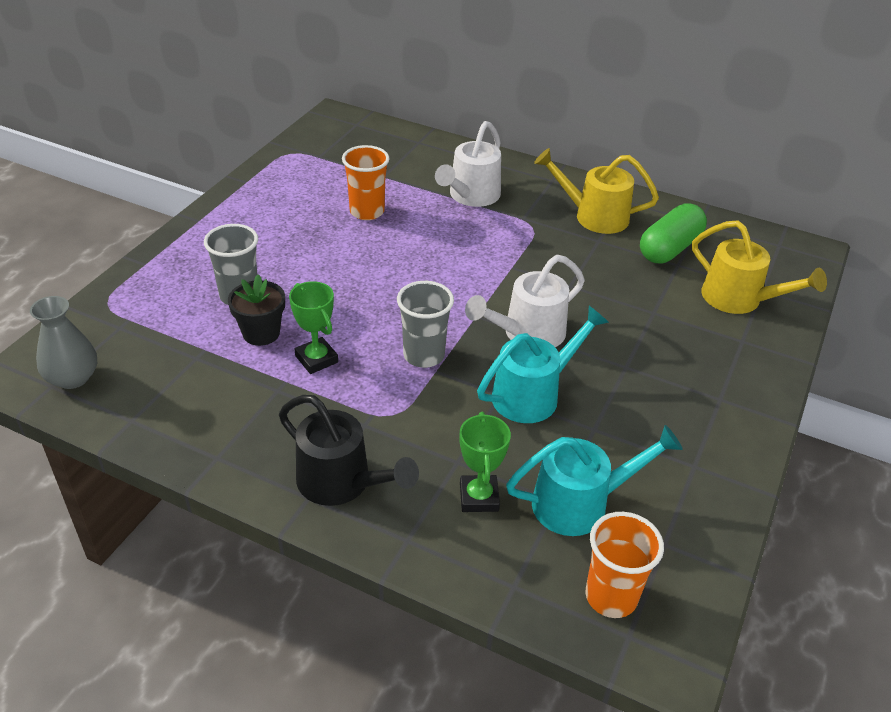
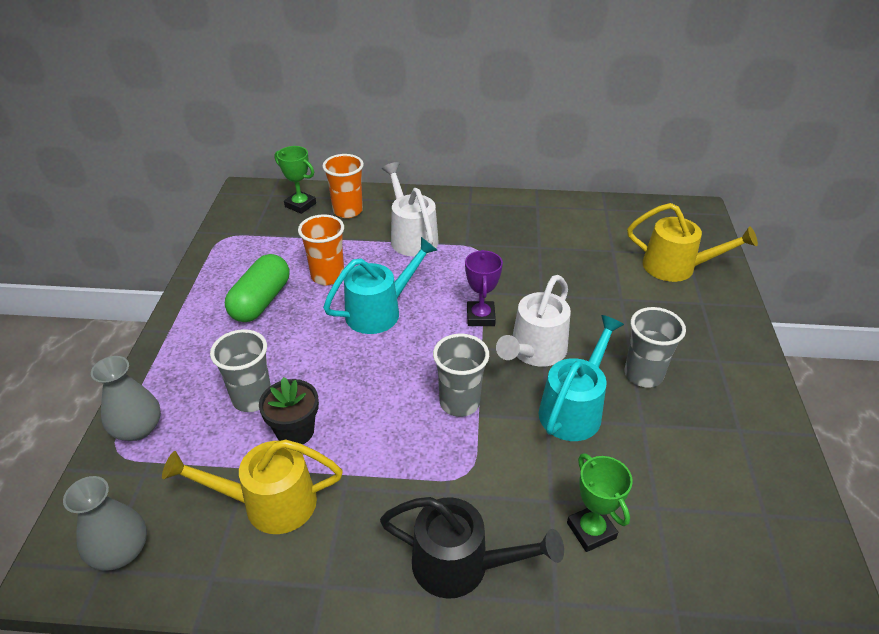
camera: 20 degrees left, 0 degrees up
(132, 291) = (138, 428): none -> grey vase
(316, 359) = (364, 440): green trophy -> green trophy (300, 205)
(470, 196) = (411, 236): white watering can -> white watering can turned 150 degrees clockwise
(493, 288) = (480, 317): none -> purple trophy
(581, 503) = (677, 501): turquoise watering can -> turquoise watering can (380, 311)
(593, 216) = (522, 226): yellow watering can -> yellow watering can (268, 503)
(611, 597) = (758, 586): orange cup -> orange cup (347, 211)
(626, 387) = (643, 375): none -> grey cup
(669, 248) = (598, 238): green capsule -> green capsule (261, 301)

